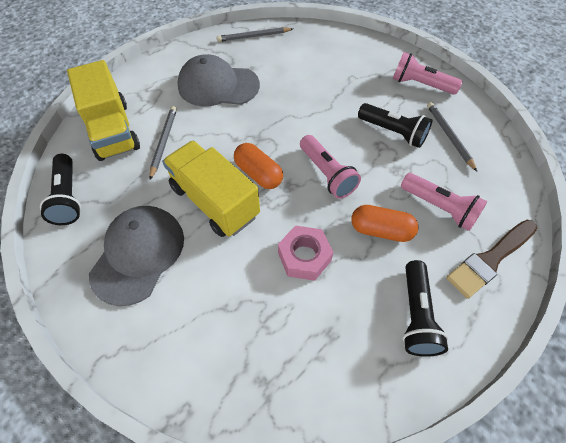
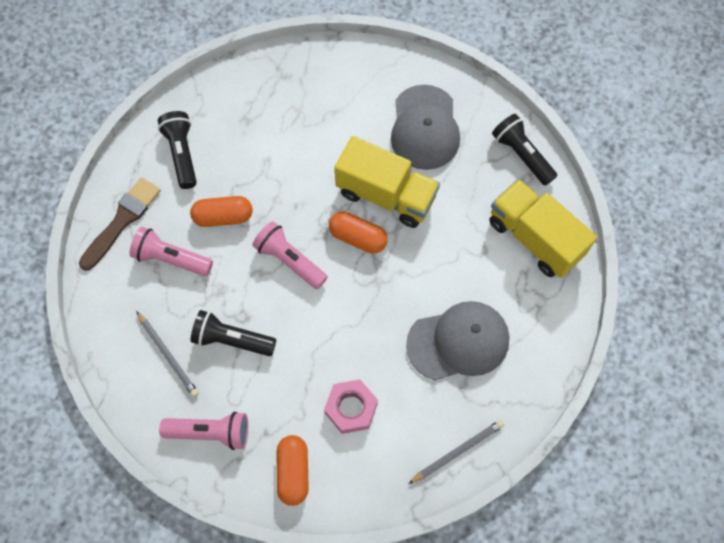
camera: 160 degrees right, 10 degrees up
(164, 142) = (472, 242): grey pencil -> none
(304, 257) = (285, 171): pink nut -> pink nut (351, 408)
(366, 53) = (293, 472): none -> orange capsule

